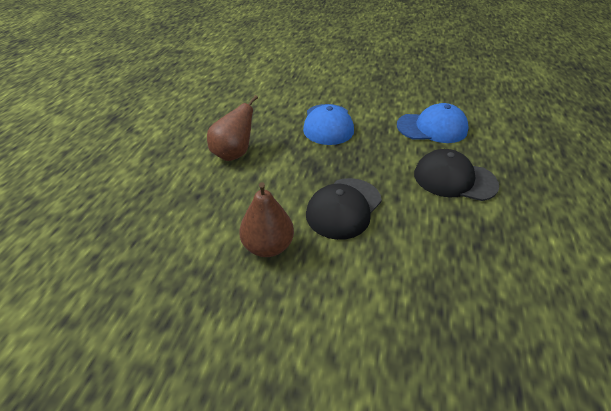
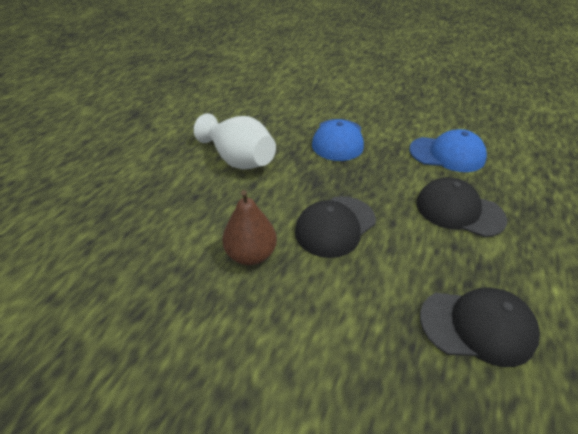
camera: 10 degrees right, 0 degrees up
(234, 154) = (239, 159): brown pear -> white vase
(494, 283) = (477, 326): none -> black cap

